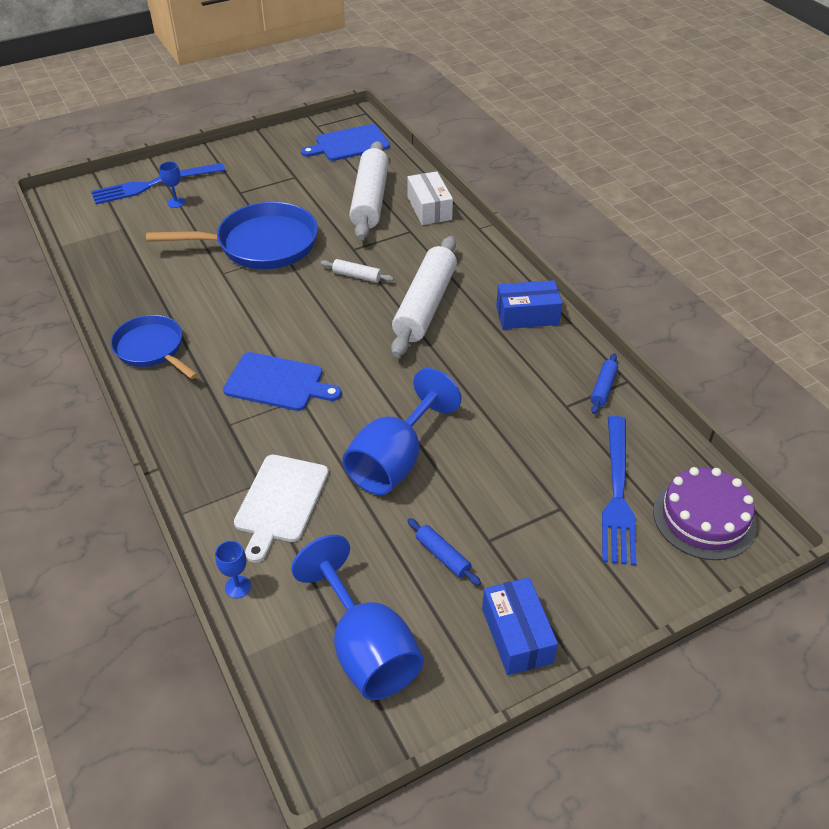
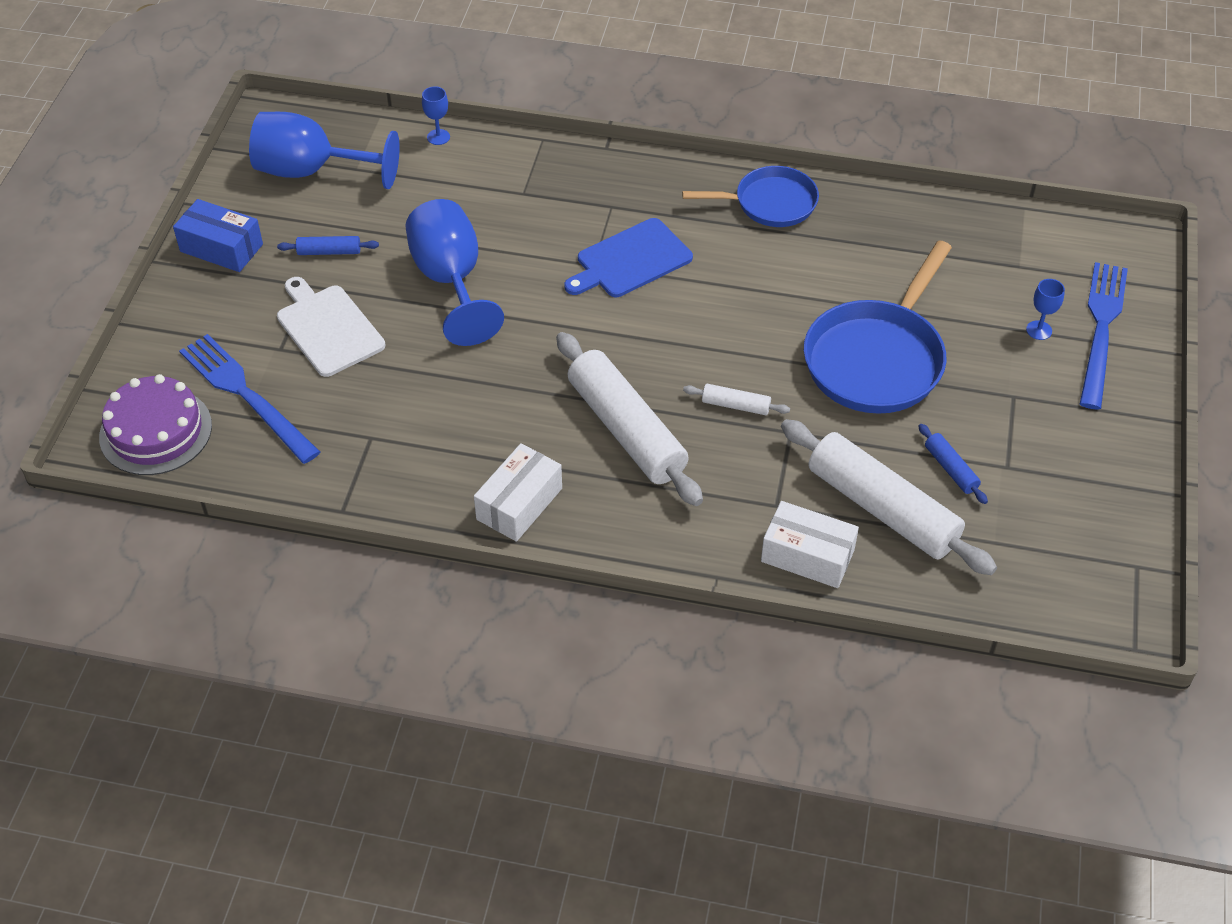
camera: 130 degrees right, 5 degrees up
(280, 502) = (489, 194): white cutting board -> white cutting board (328, 328)
(349, 144) = (1051, 572): blue cutting board -> none
(357, 276) = (735, 405): white rolling pin -> white rolling pin turned 45 degrees clockwise
(527, 315) = (519, 504): blue box -> white box
(603, 388) = (357, 483): blue rolling pin -> blue rolling pin (950, 469)

